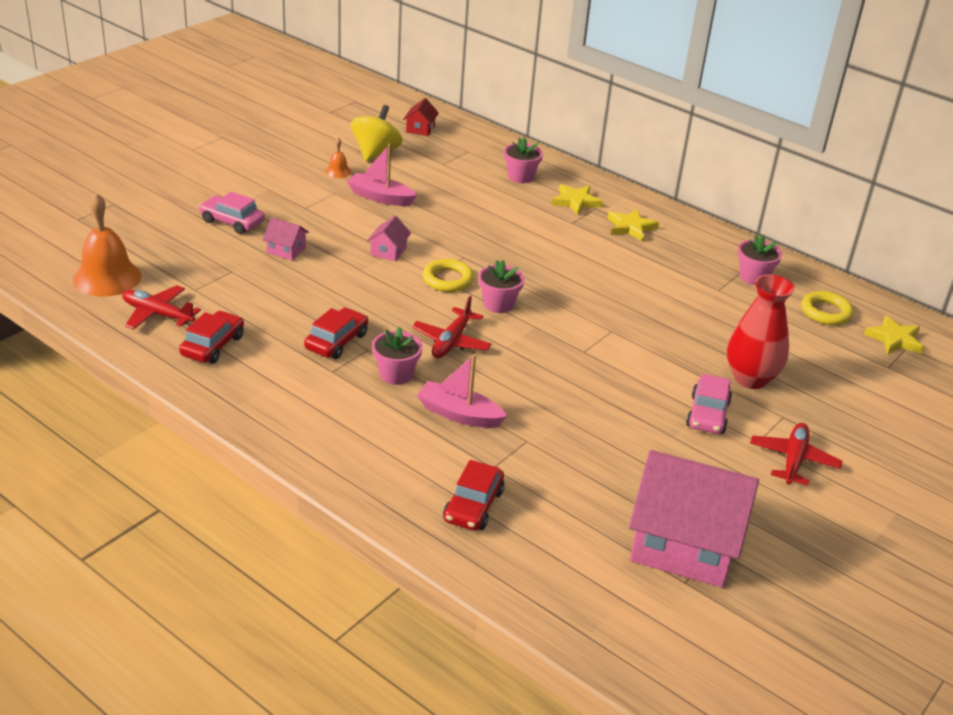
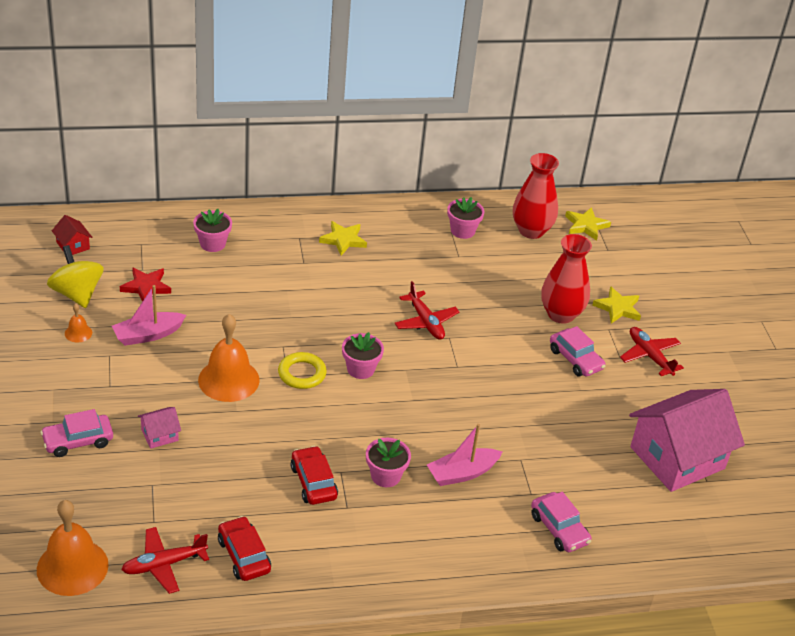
camera: 50 degrees left, 5 degrees up
(388, 251) = (228, 380): pink house -> orange bell
(428, 173) = (146, 287): none -> red star
(451, 341) = (378, 422): red plane -> red plane (425, 322)
(473, 506) = (559, 529): red car -> pink car
(576, 202) = (280, 241): yellow star -> yellow star (618, 308)
(825, 312) = (531, 231): yellow ring -> red vase

